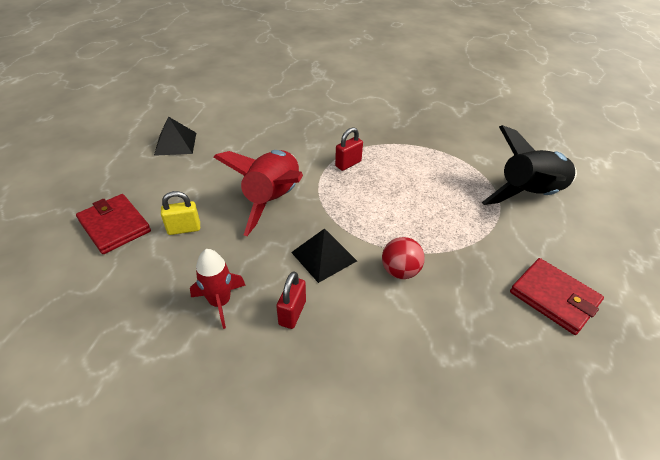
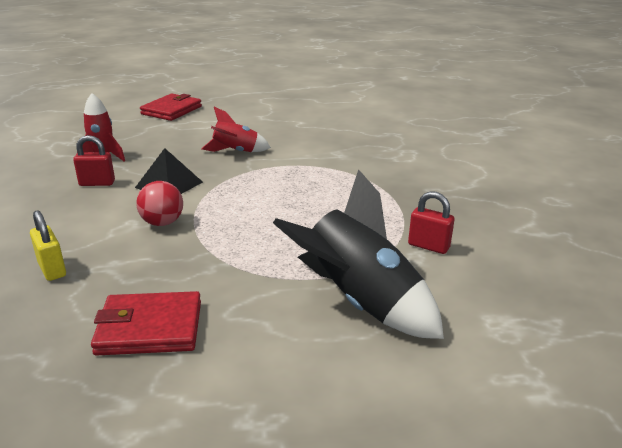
camera: 70 degrees right, 15 degrees down
(175, 143) = (286, 104): black pyramid -> none
(184, 229) = (179, 130): yellow padlock -> yellow padlock (52, 269)
(273, 200) = (235, 152): red rocket -> red rocket, size x0.57
(348, 164) = (321, 174): red padlock -> red padlock (428, 246)
(554, 298) = (150, 328): red wallet -> red wallet turned 60 degrees clockwise

